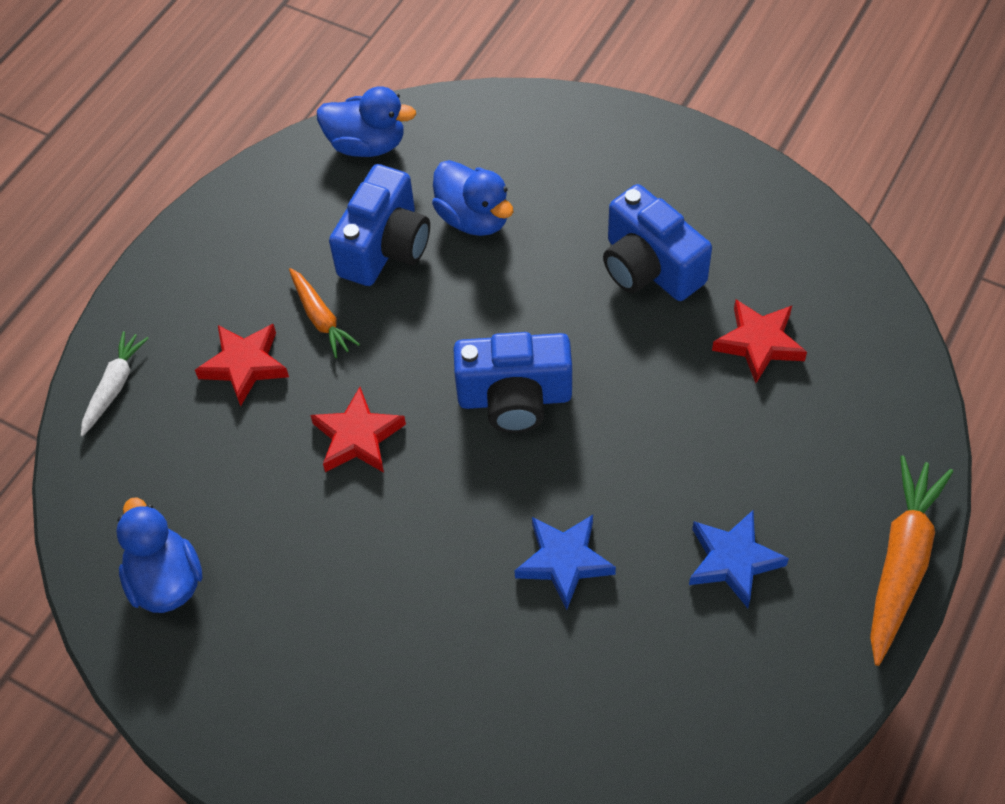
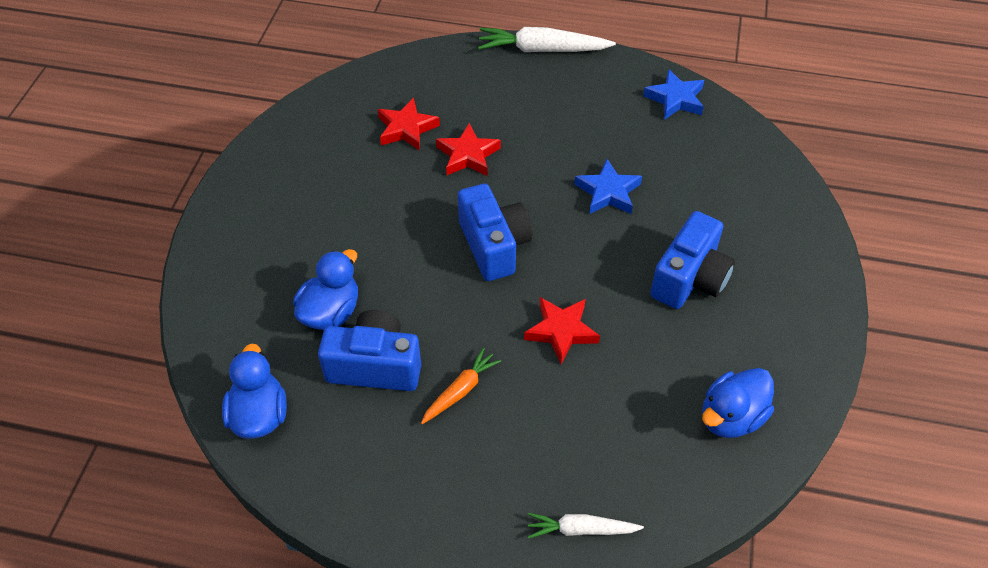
camera: 110 degrees left, 5 degrees down
(244, 365) = (524, 432): red star -> red star (468, 155)
(649, 267) = (355, 195): blue camera -> blue camera (690, 279)
(733, 560) = (572, 116): blue star -> blue star (675, 99)
(901, 563) = (542, 50): orange carrot -> white carrot

